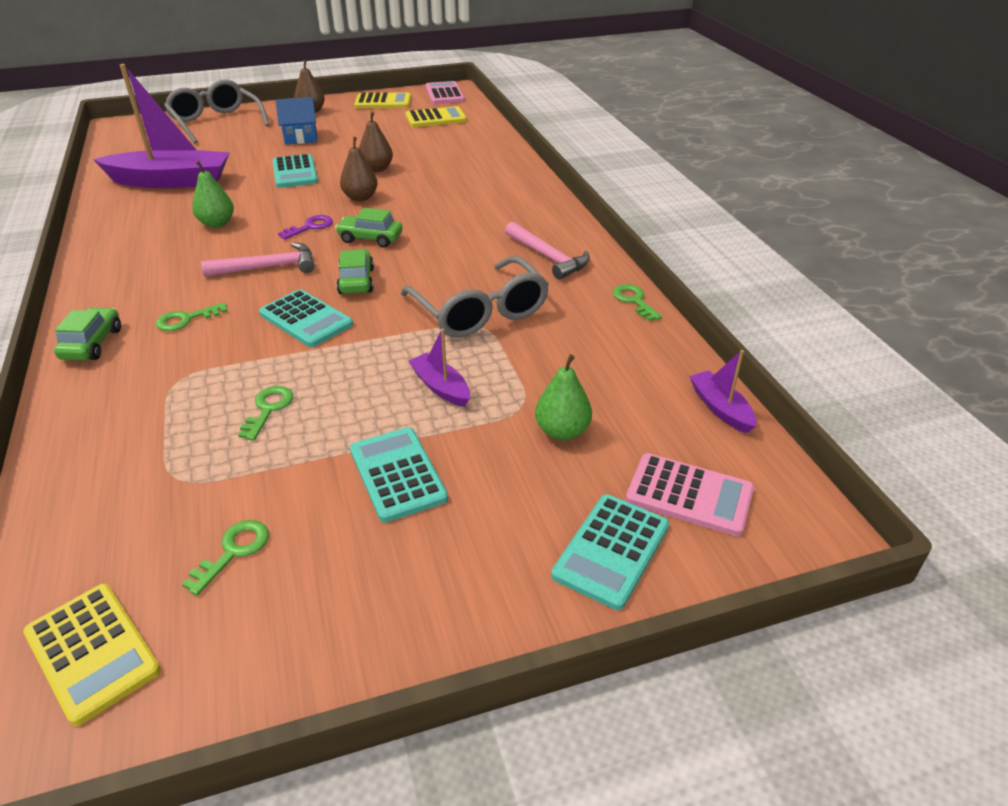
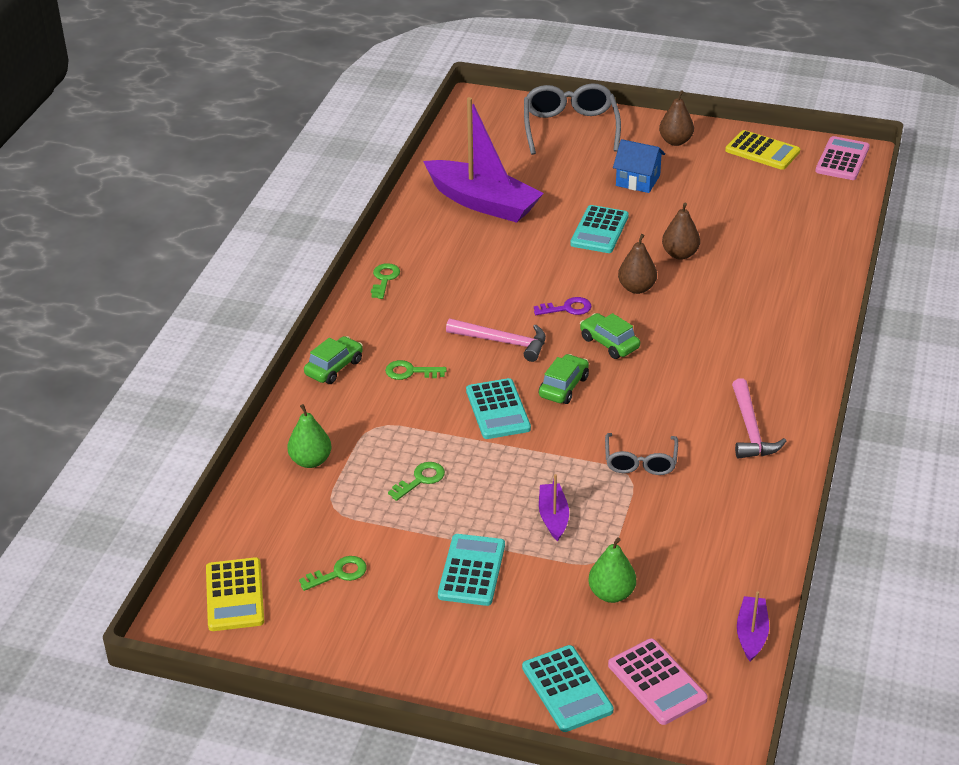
camera: 35 degrees right, 0 degrees up
(217, 223) = (491, 273): green pear -> green pear (310, 461)
(436, 118) = (799, 198): yellow calculator -> none
(480, 312) = (640, 462): grey glasses -> grey glasses, size x0.60
(611, 550) = (567, 689): turquoise calculator -> turquoise calculator turned 90 degrees counterclockwise
(634, 301) = (783, 508): green key -> green key (384, 279)

